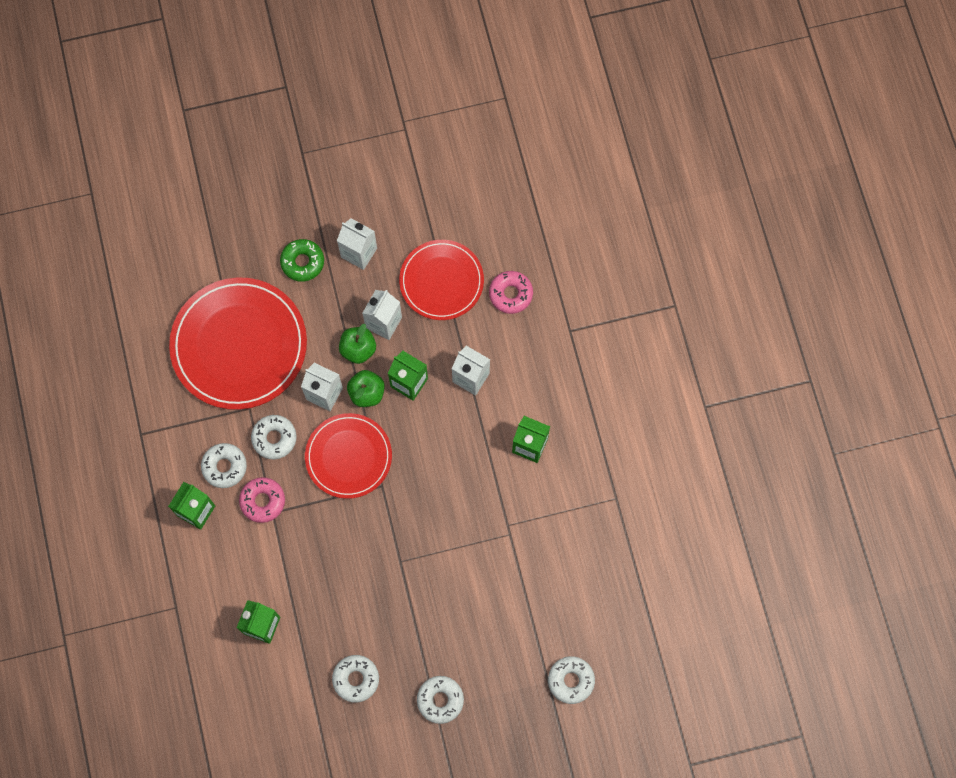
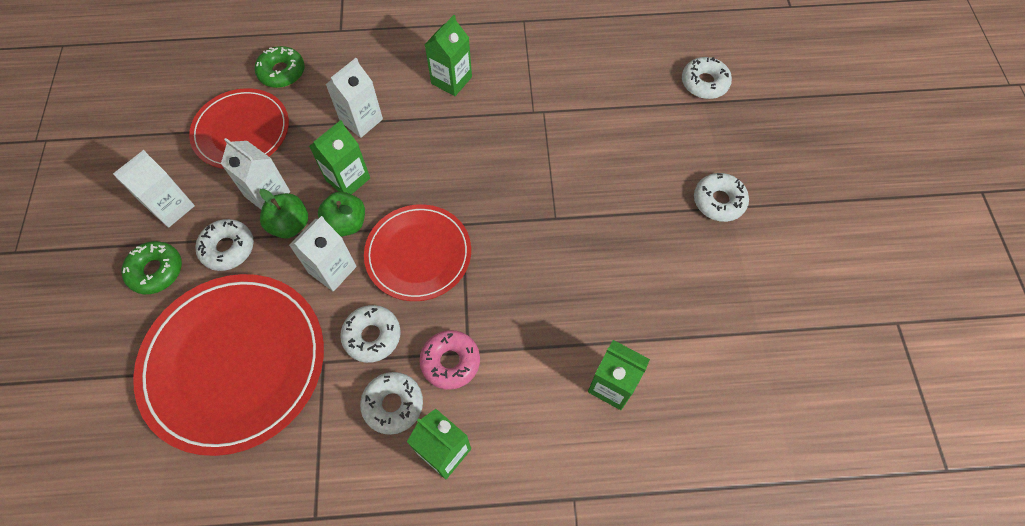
camera: 80 degrees left, 10 degrees down
(356, 679) = (689, 284): white donut -> white donut (228, 248)
(510, 294) = (282, 72): pink donut -> green donut

